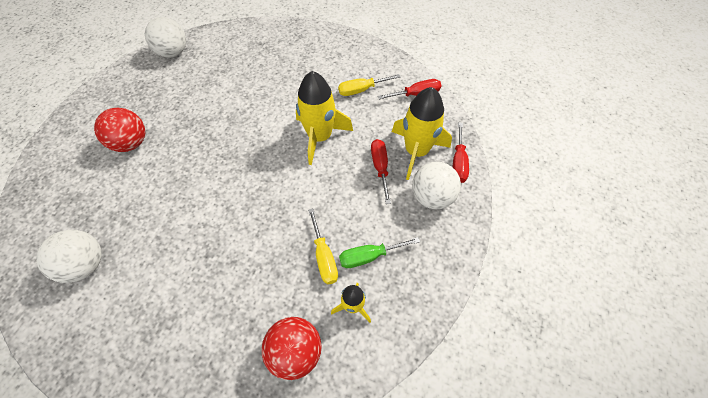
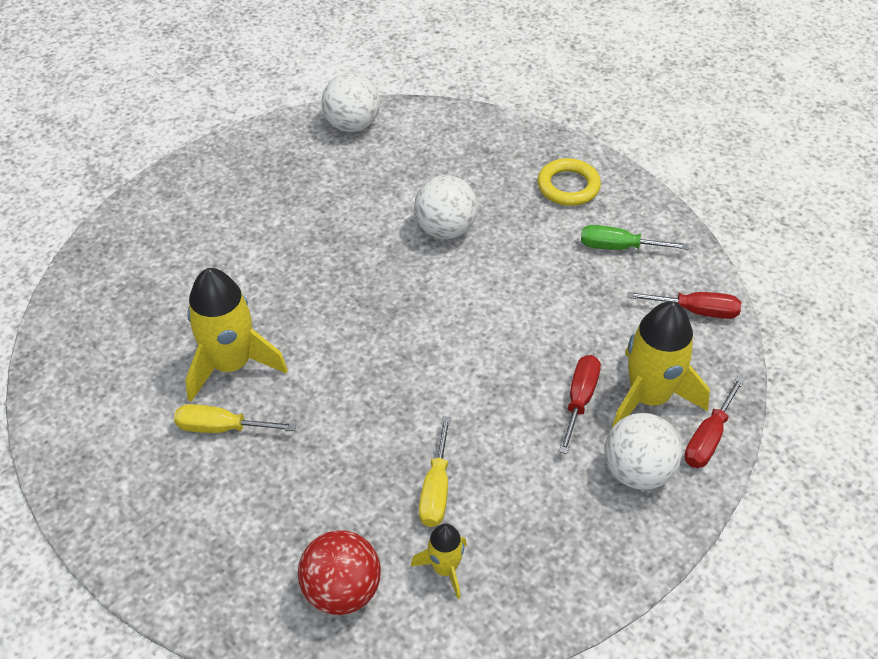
camera: 25 degrees right, 10 degrees down
(86, 264) = (129, 376): white ball -> white ball (445, 229)
(131, 143) = (244, 238): red ball -> none
(315, 49) = (568, 186): none -> yellow ring
(320, 137) = (510, 323): yellow rocket -> yellow rocket (231, 364)
(361, 90) = (610, 274): yellow screwdriver -> yellow screwdriver (221, 428)
(369, 256) = (500, 514): green screwdriver -> green screwdriver (618, 247)

